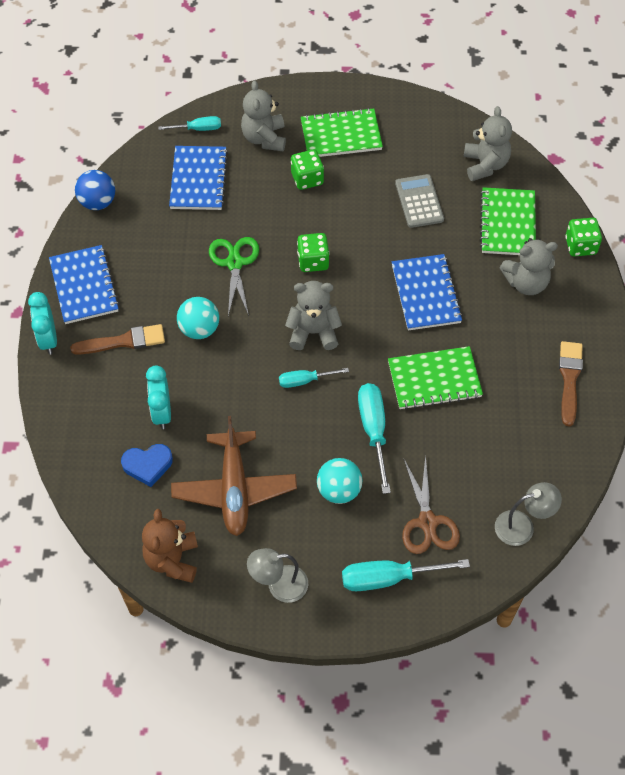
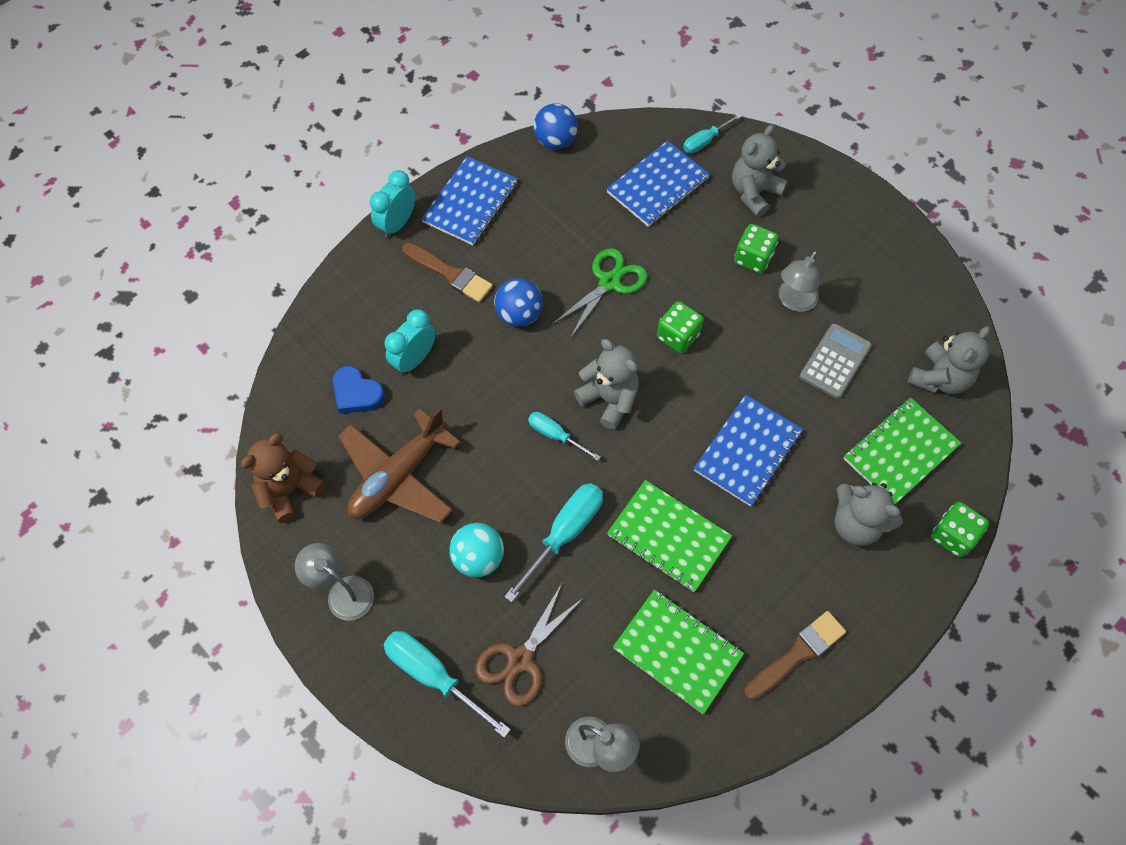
camera: 45 degrees right, 5 degrees up
(198, 129) = (705, 141): turquoise screwdriver -> turquoise screwdriver turned 105 degrees clockwise
(199, 329) = (519, 315): turquoise ball -> blue ball
(341, 135) = (827, 243): green notebook -> green notebook (677, 652)
(359, 185) = (794, 301): none -> grey lamp

